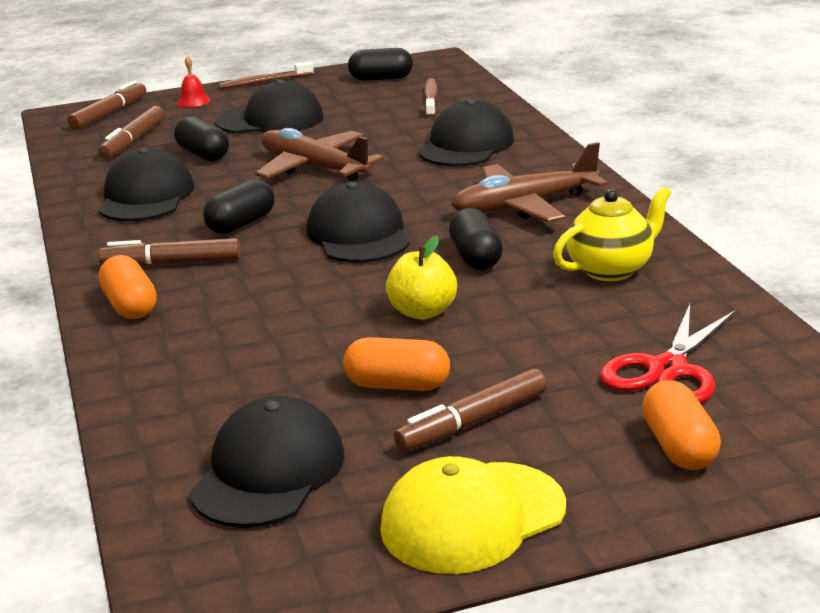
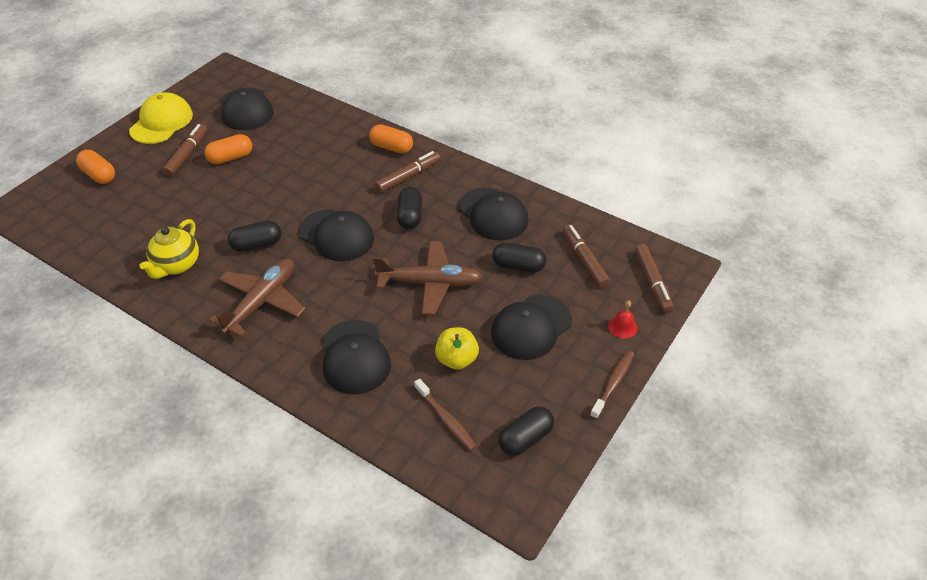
camera: 140 degrees right, 20 degrees up
(422, 312) = (253, 198): yellow apple -> yellow apple (456, 359)
(476, 257) = (257, 244): black capsule -> black capsule turned 60 degrees counterclockwise
(667, 370) = (118, 210): red scissors -> none

